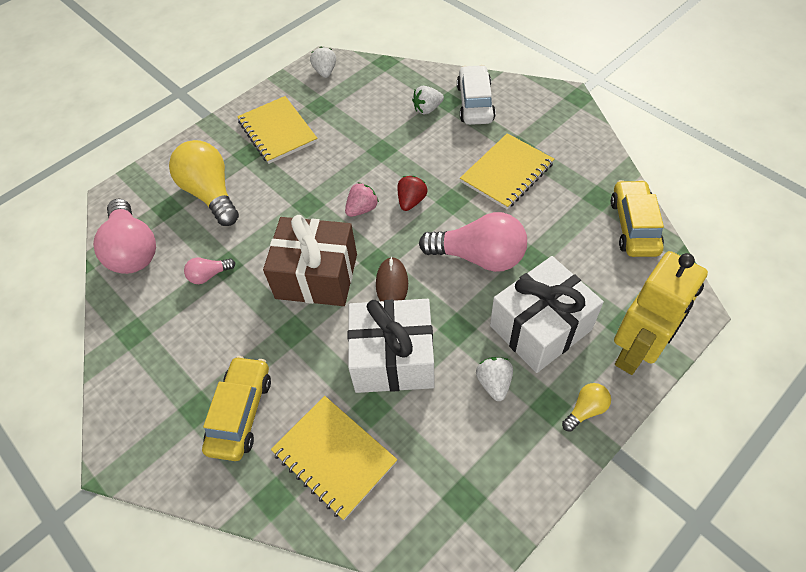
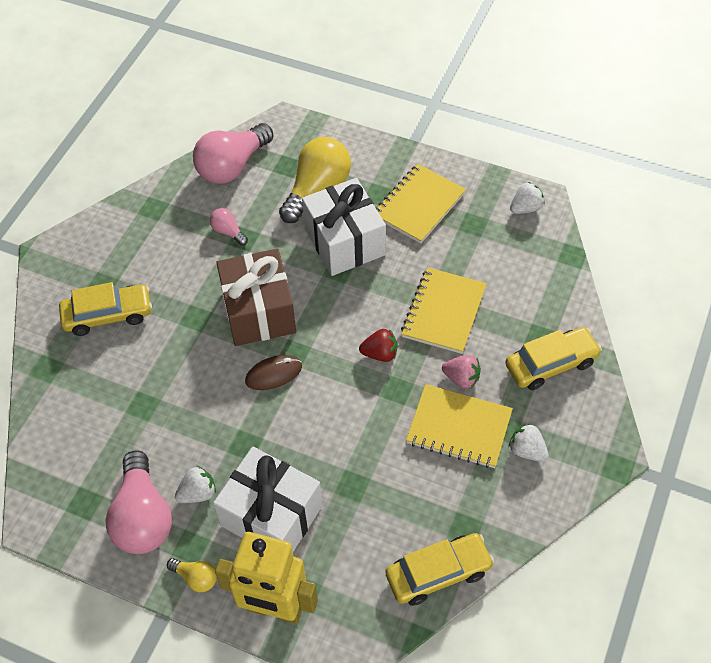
camera: 65 degrees right, 0 degrees up
(334, 457) = (91, 396): yellow notebook -> yellow notebook (444, 312)
(362, 209) = (352, 316): pink strawberry -> pink strawberry (461, 378)
(393, 359) = (195, 404): white gift -> white gift (345, 241)
(427, 109) = (518, 322): white strawberry -> white strawberry (527, 450)
(475, 103) = (551, 364): white car -> yellow car
(479, 257) = (335, 437): pink light bulb -> pink light bulb (143, 517)

